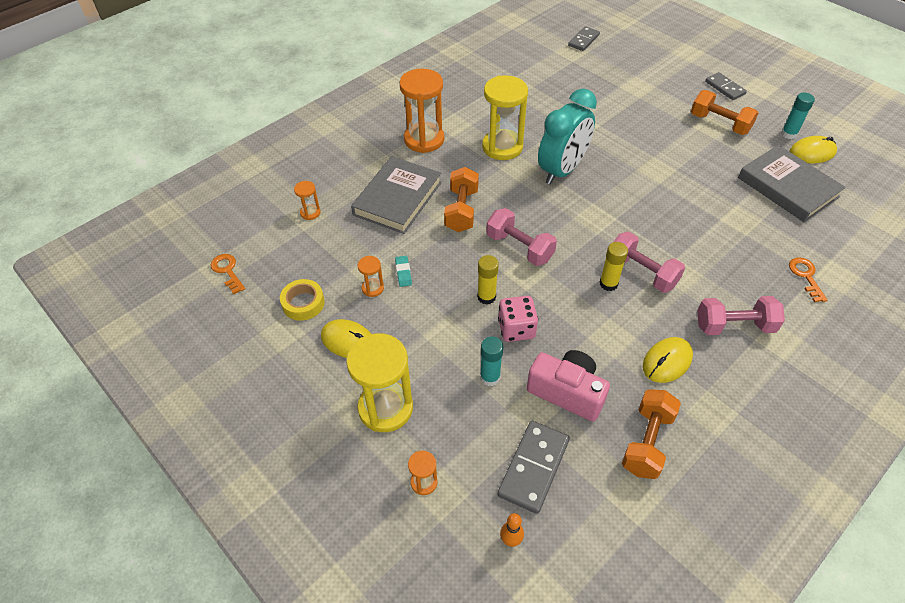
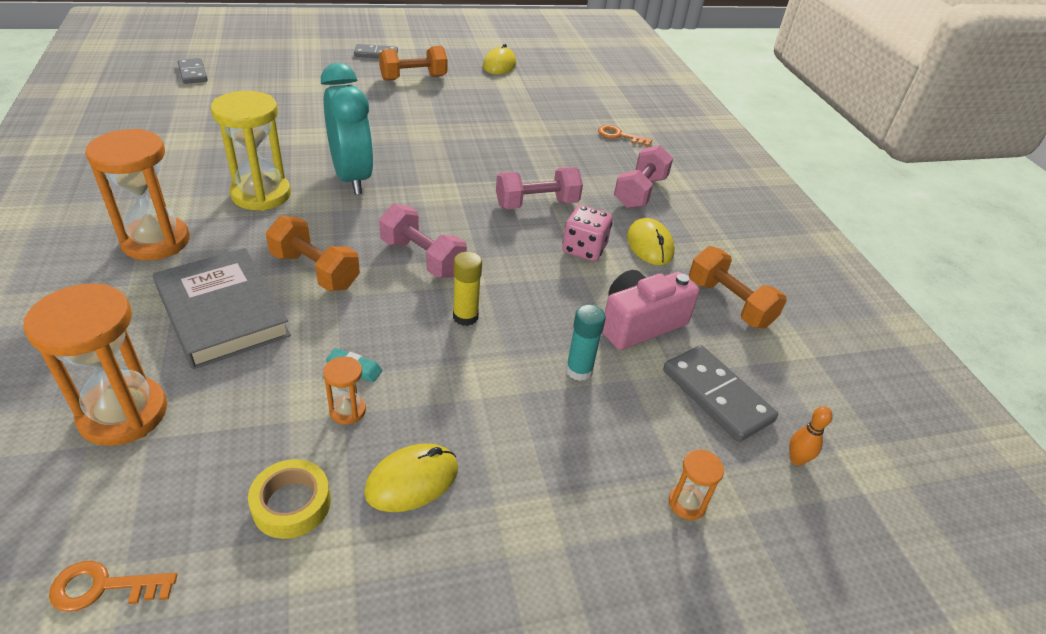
camera: 65 degrees left, 10 degrees down
(310, 213) = (123, 414): orange hourglass -> orange hourglass, size x2.19
(385, 408) = (554, 490): yellow hourglass -> none
(516, 329) = (530, 317): pink dice -> pink dice (584, 249)
(519, 247) = (422, 258): pink dumbbell -> pink dumbbell turned 60 degrees clockwise
(608, 284) = (531, 229): yellow glue stick -> none
(787, 187) = (522, 92): grey book -> none
(789, 134) = (467, 61): turquoise glue stick -> none

